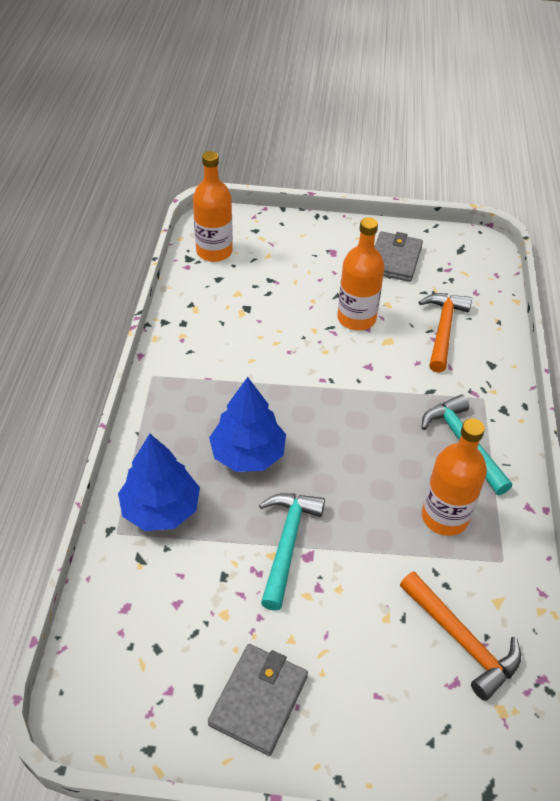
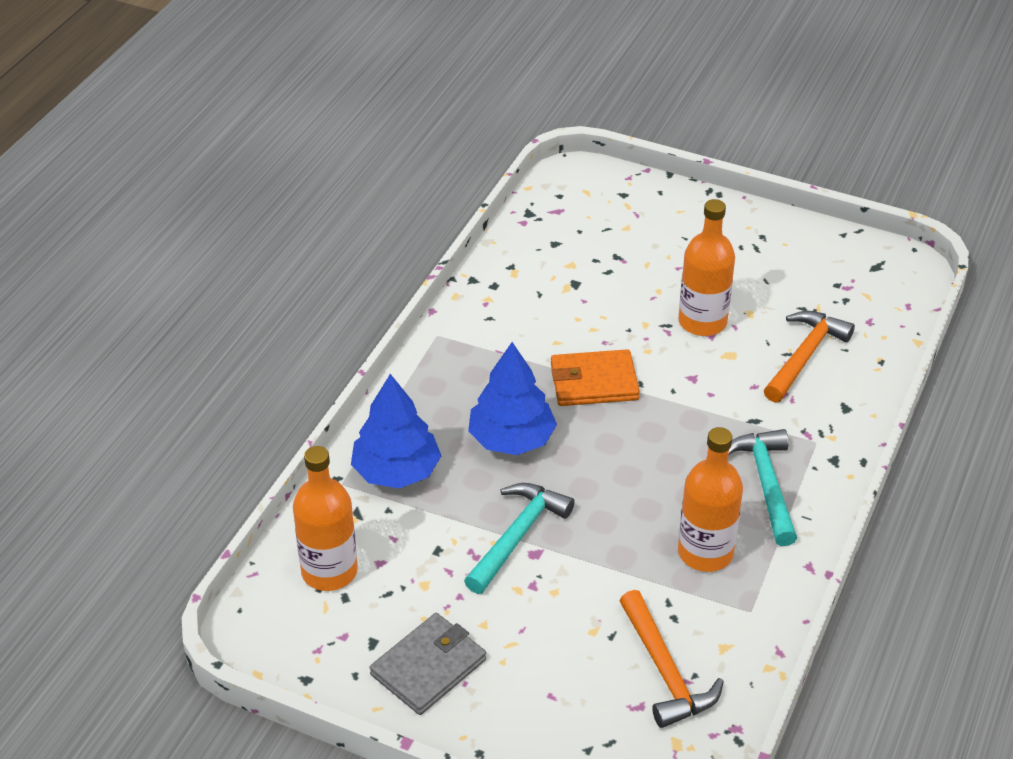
camera: 20 degrees right, 5 degrees down
(214, 251) = (563, 211): orange bottle -> orange bottle (329, 571)
(294, 387) = (593, 382): none -> orange wallet
(394, 259) = (784, 262): grey wallet -> none

